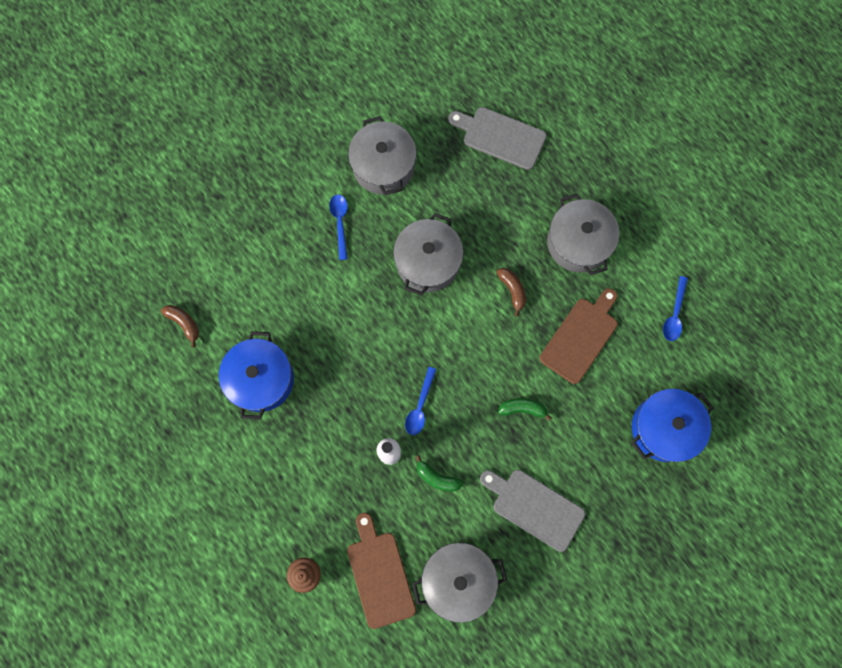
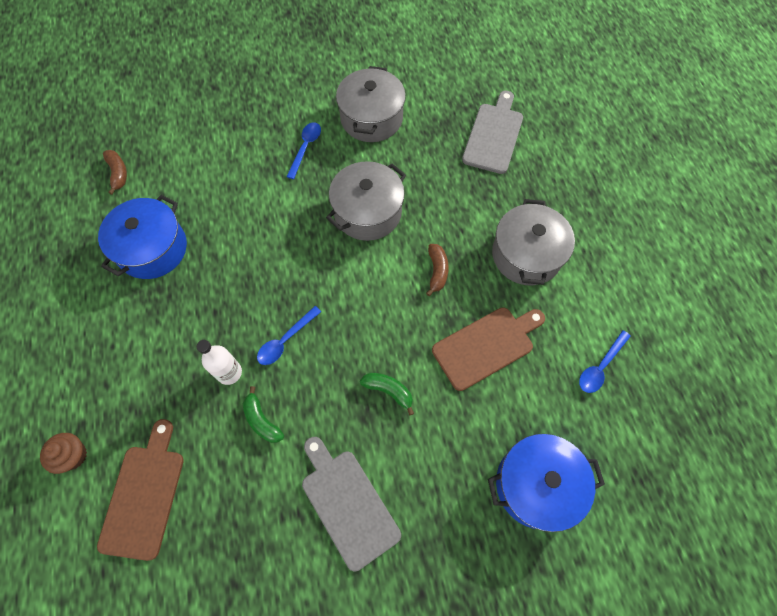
camera: 25 degrees right, 10 degrees down
(458, 579) = (222, 543): grey pot -> none
(500, 137) = (493, 135): grey cutting board -> grey cutting board turned 60 degrees clockwise

